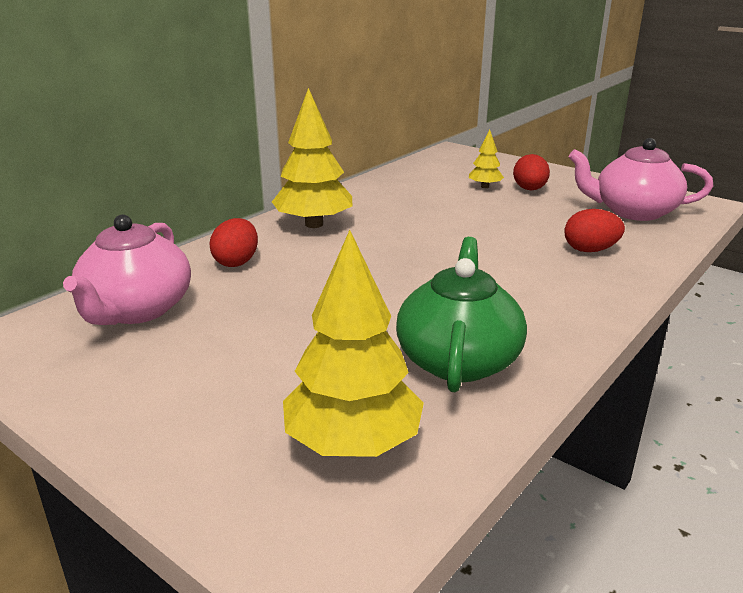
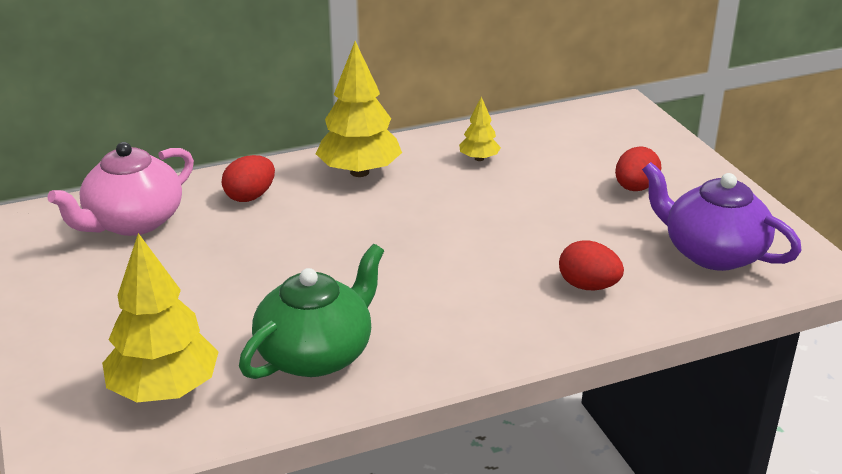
camera: 30 degrees right, 5 degrees up
(485, 187) = (589, 170): yellow tree -> yellow tree (479, 159)
(633, 212) = (712, 253): pink teapot -> purple teapot

